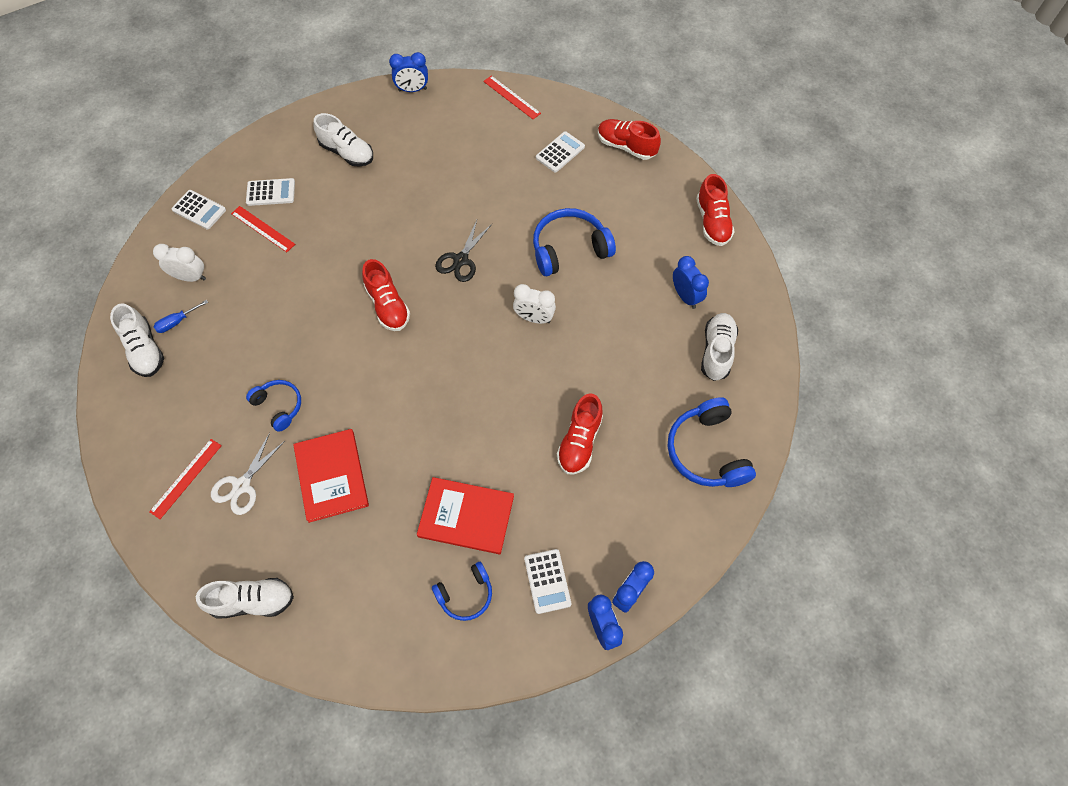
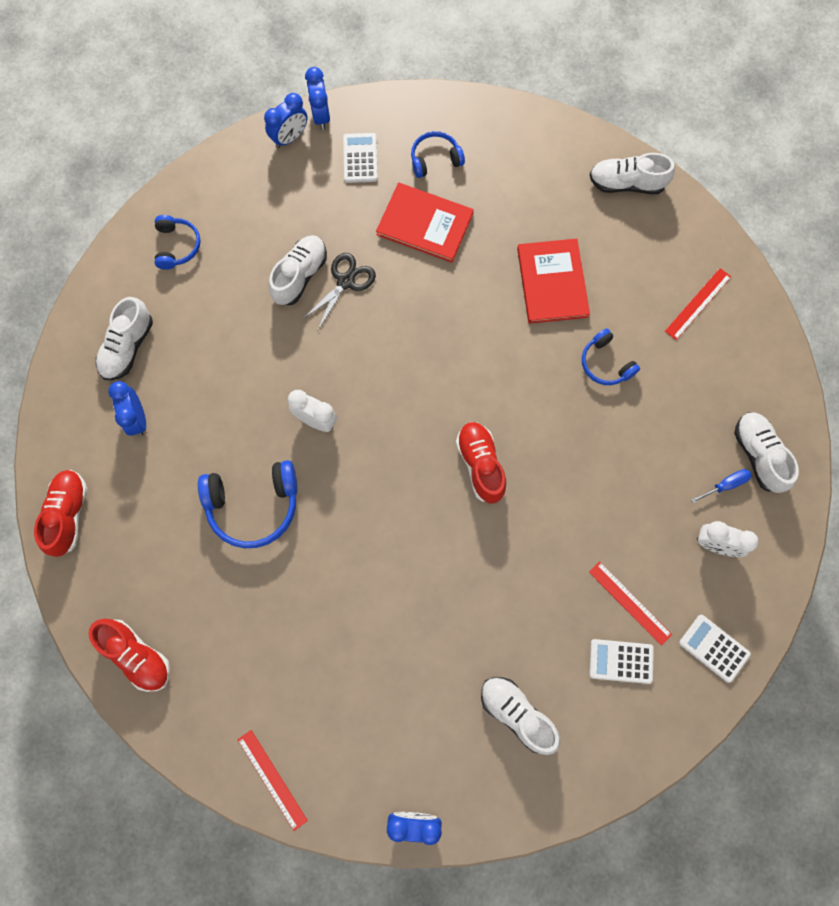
camera: 170 degrees left, 10 degrees up
(242, 485) = (641, 287): white scissors -> none
(461, 260) = (387, 513): black scissors -> black scissors (345, 281)
(560, 152) = (228, 661): white calculator -> none
(579, 441) = (300, 276): red shoe -> white shoe
(706, 451) = (177, 246): blue headphones -> blue headphones, size x0.60

